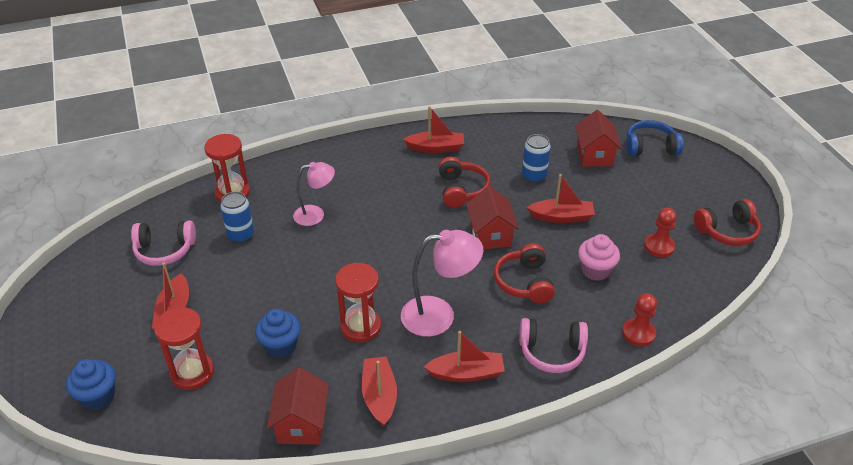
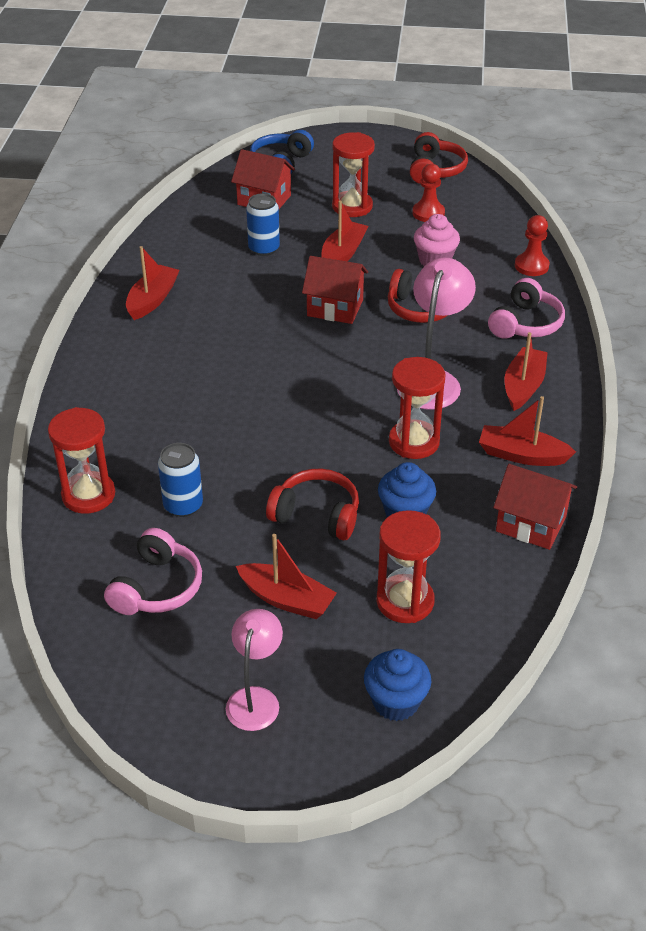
camera: 65 degrees left, 0 degrees up
(315, 214) = (196, 429): pink lamp -> pink lamp (255, 699)
(461, 190) = (245, 304): red headphones -> red headphones (316, 515)
(628, 202) = (352, 206): none -> red hourglass

